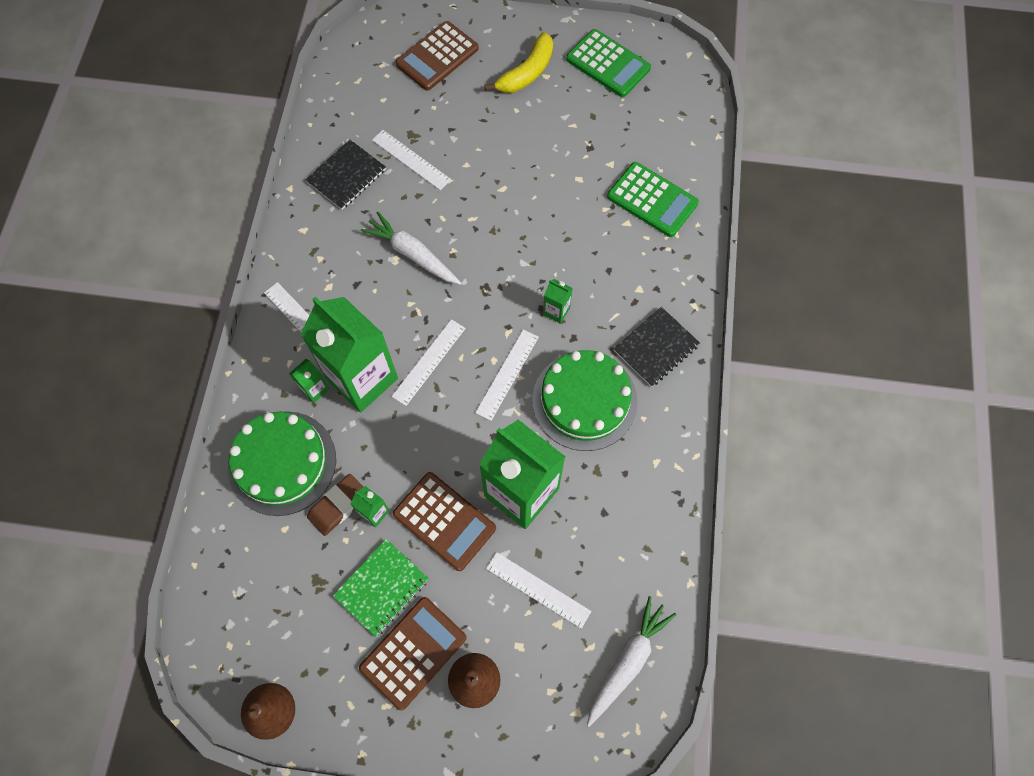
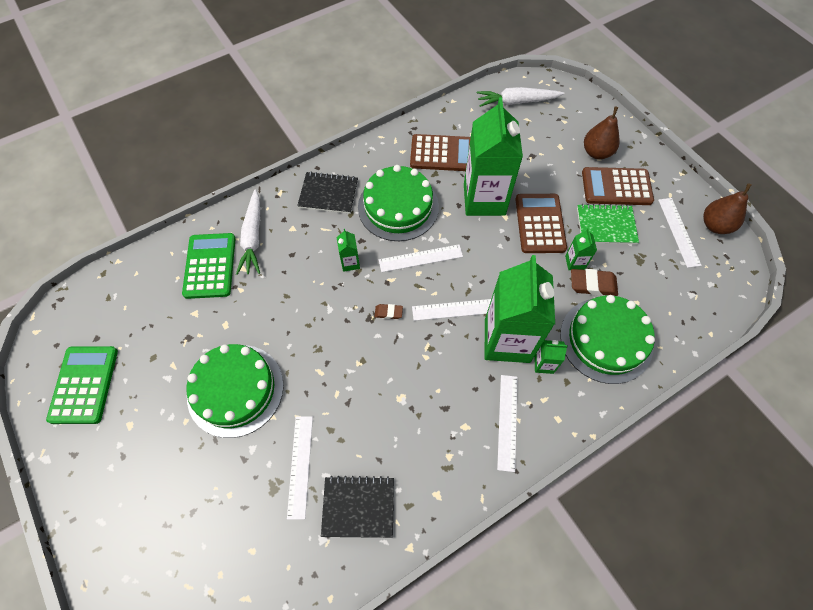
camera: 130 degrees left, 5 degrees down
(413, 254) = (386, 388): white carrot -> white carrot (253, 237)
(437, 56) = (165, 543): brown calculator -> brown calculator (442, 153)
(477, 305) = (388, 312): none -> brown eraser
(511, 154) = (235, 390): none -> green cake
(527, 73) = (135, 444): yellow banana -> none
(538, 589) = (525, 157): white ruler -> white ruler (679, 232)

